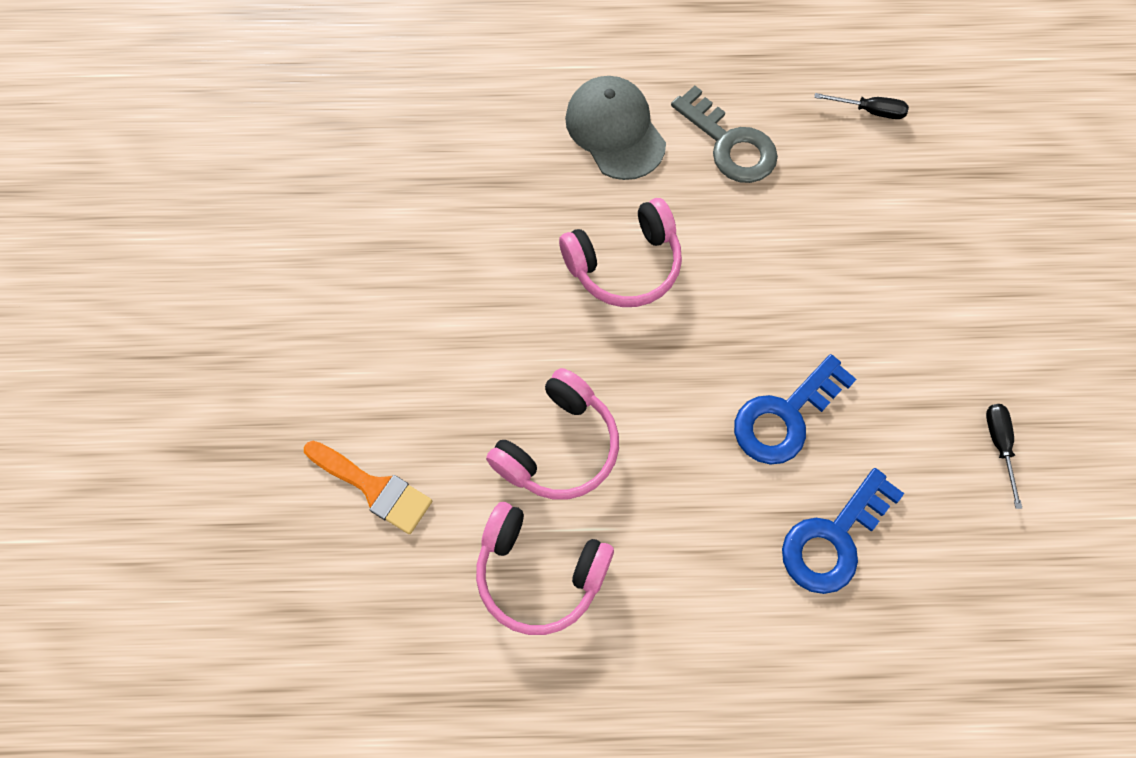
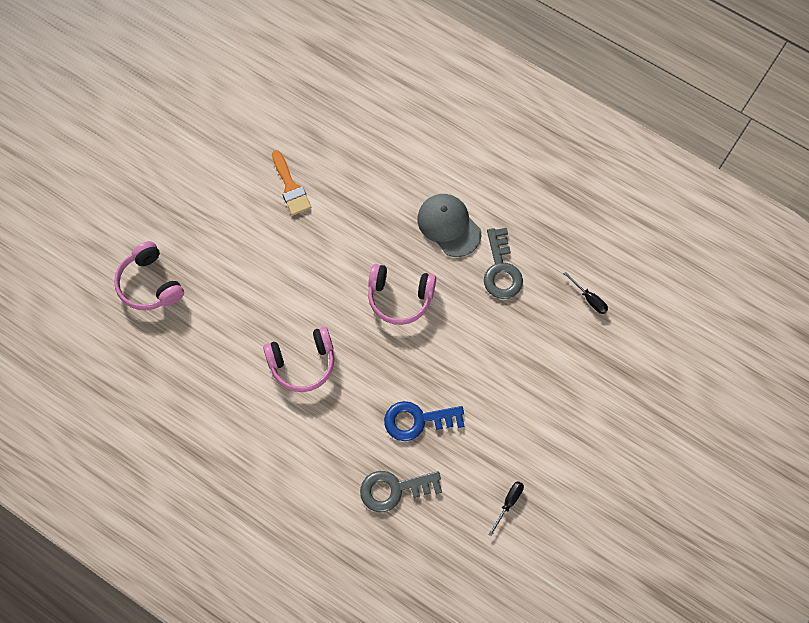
camera: 35 degrees right, 0 degrees up
(374, 488) = (208, 327): orange brush -> orange brush (291, 187)
(539, 573) = (252, 413): pink headphones -> pink headphones (149, 284)
(615, 130) = (449, 225): grey cap -> grey cap turned 45 degrees counterclockwise
(833, 539) = (394, 489): blue key -> grey key

